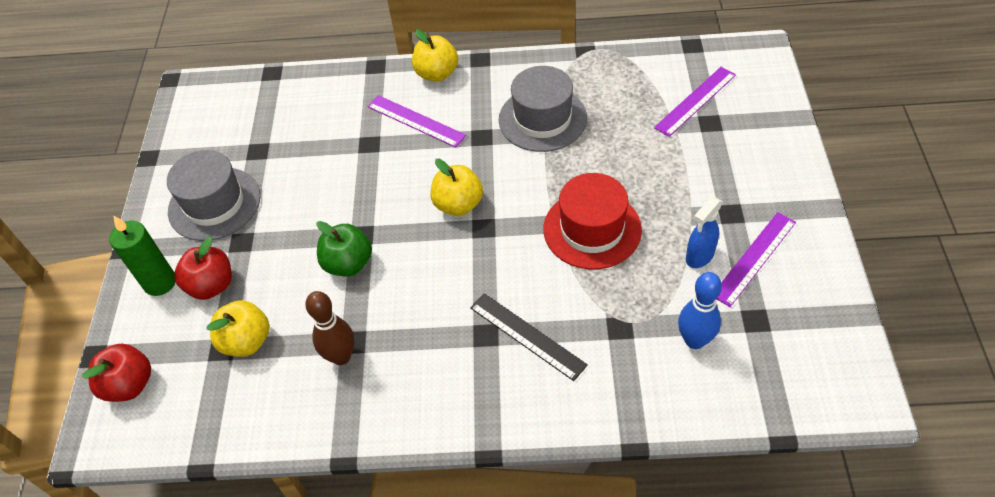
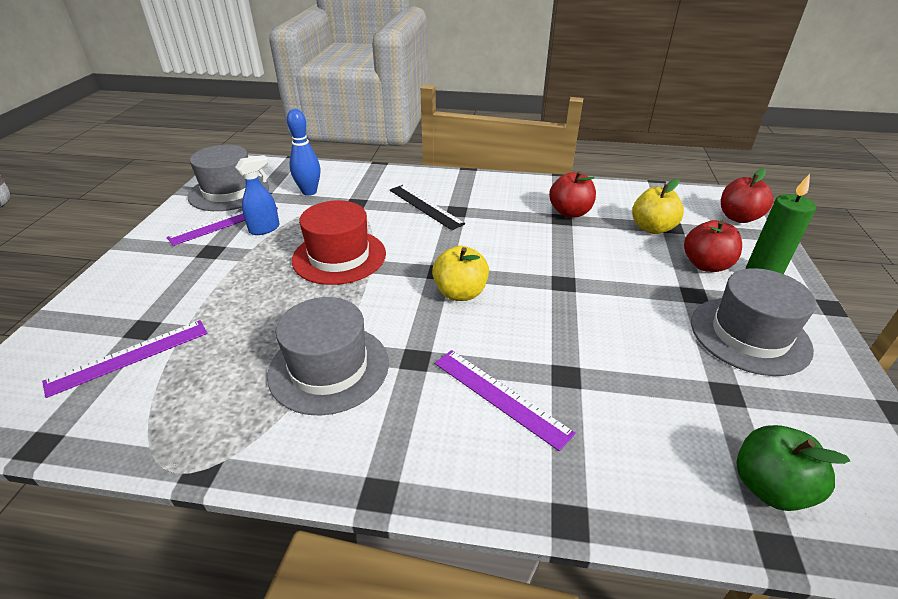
camera: 175 degrees left, 15 degrees down
(341, 356) = (570, 212): brown bowling pin -> red apple
(348, 264) = (573, 263): green apple -> green apple (769, 487)
(437, 73) = (459, 476): yellow apple -> none
(802, 320) = (229, 192): none -> grey hat

